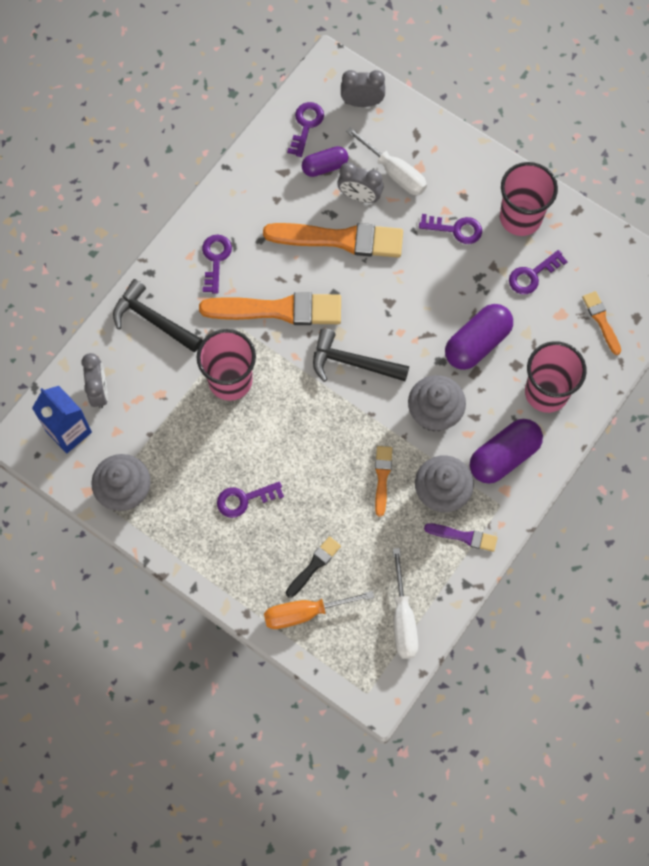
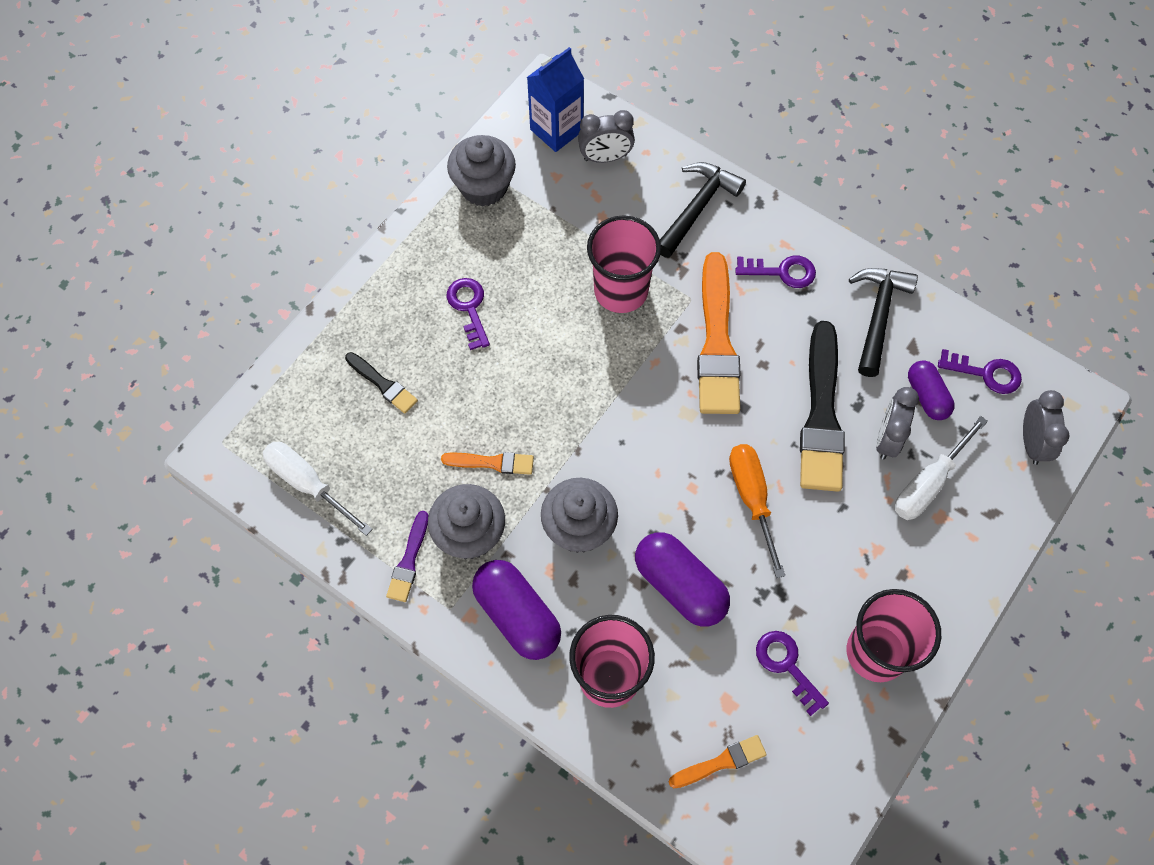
camera: 90 degrees right, 5 degrees down
(305, 612) = (325, 375): orange screwdriver -> orange screwdriver (752, 499)
(340, 239) = (821, 415): orange brush -> black brush
(352, 362) = (647, 428): black hammer -> black hammer (878, 315)
(403, 618) = (308, 484): white screwdriver -> white screwdriver turned 45 degrees clockwise
(455, 229) = (849, 562): purple key -> none

